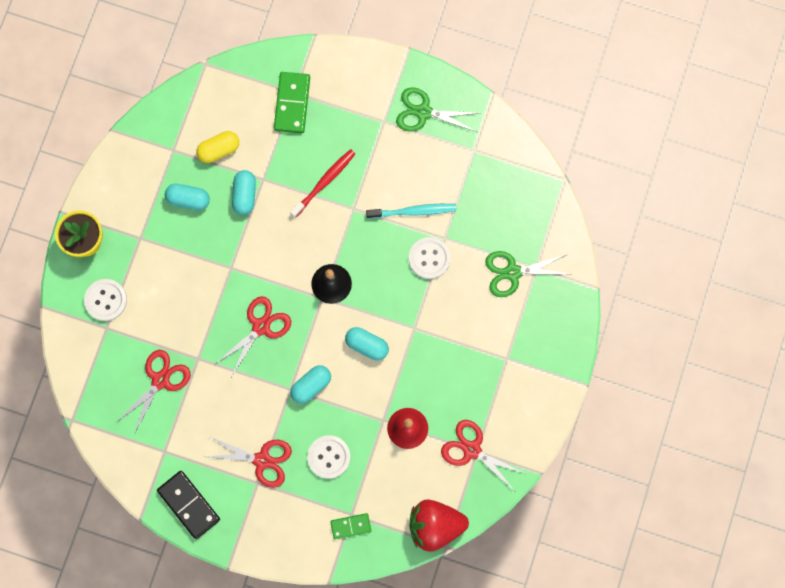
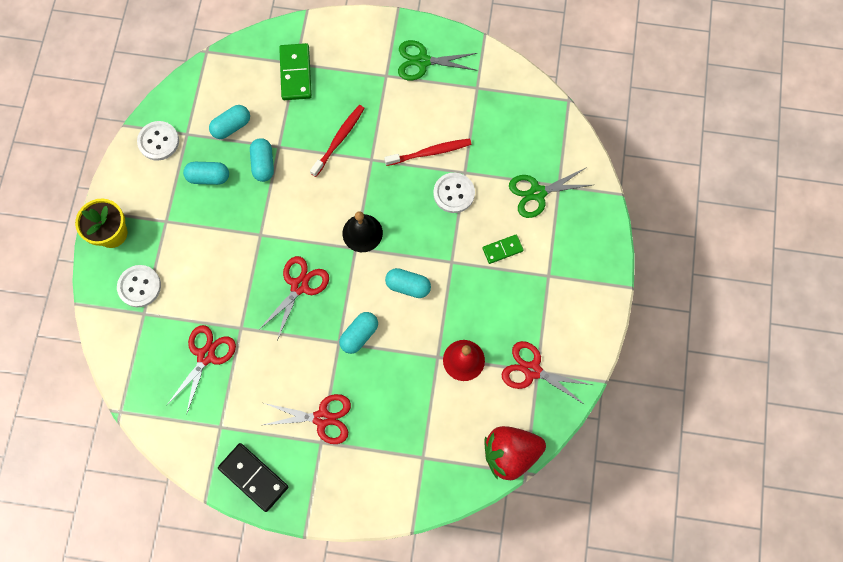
camera: 10 degrees left, 5 degrees down
(219, 150) = (231, 126): yellow capsule -> turquoise capsule
(329, 457) = (389, 403): white button -> white button (158, 141)
(350, 526) = (424, 469): green domino -> green domino (502, 249)
(413, 211) = (430, 152): turquoise toothbrush -> red toothbrush

